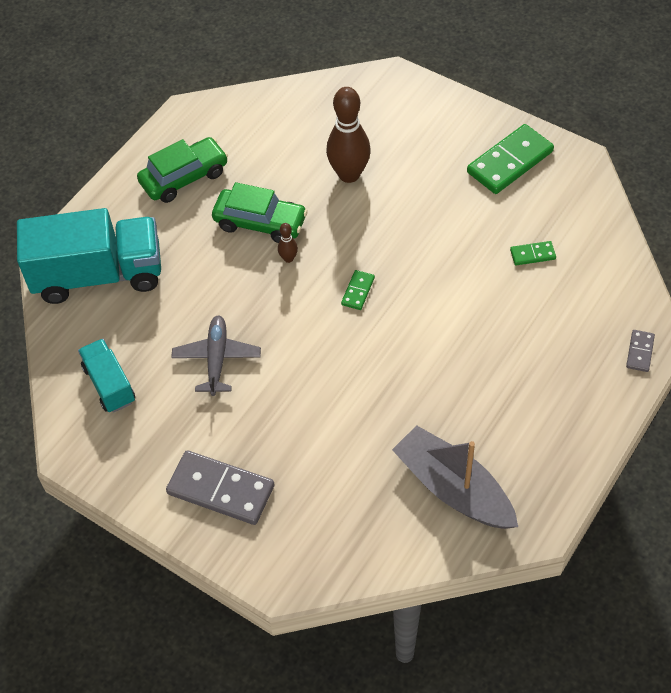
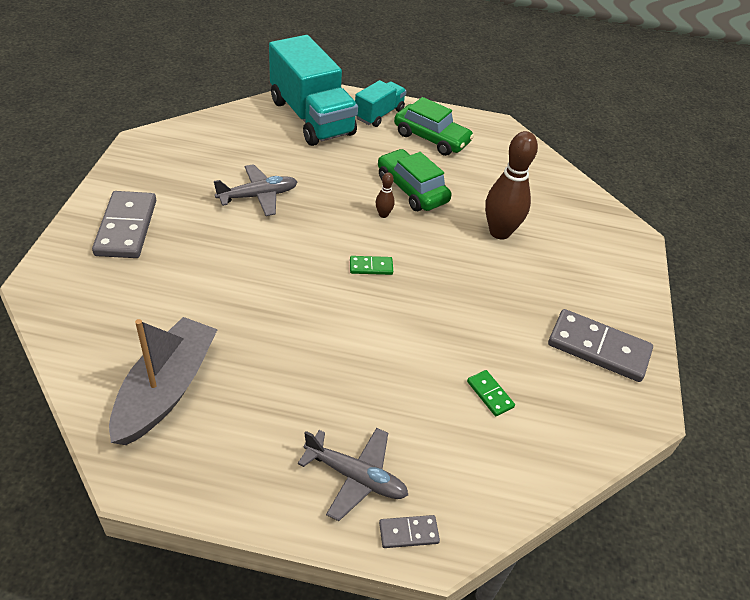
camera: 60 degrees right, 10 degrees down
(109, 384) = (211, 145): turquoise truck -> turquoise truck (379, 114)
(260, 223) = (411, 189): green car -> green car turned 150 degrees clockwise
(509, 162) = (598, 348): green domino -> grey domino
(583, 371) = (356, 477): none -> grey plane

